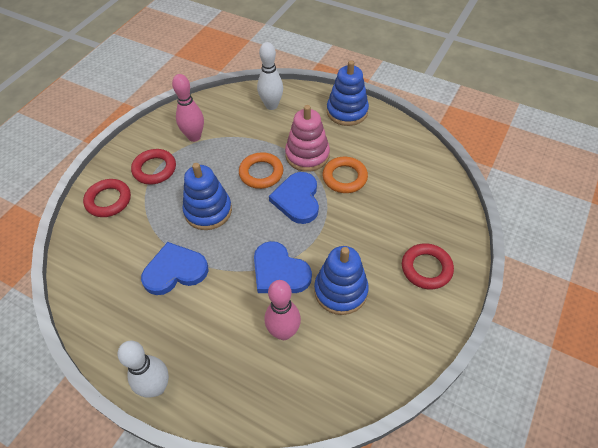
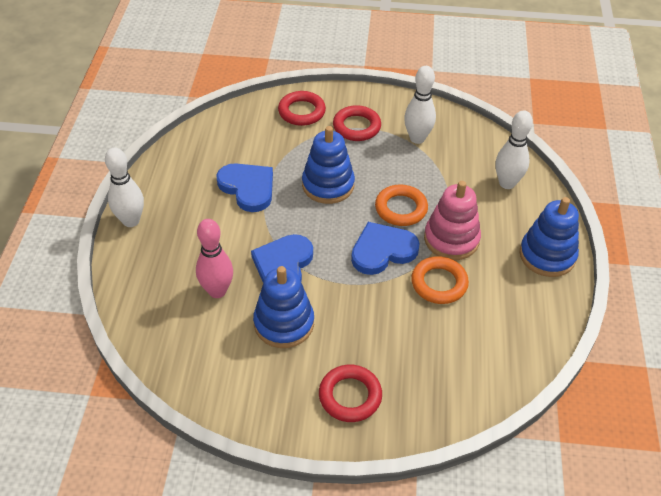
camera: 65 degrees right, 5 degrees down
(194, 137) = (417, 138): pink bowling pin -> white bowling pin

